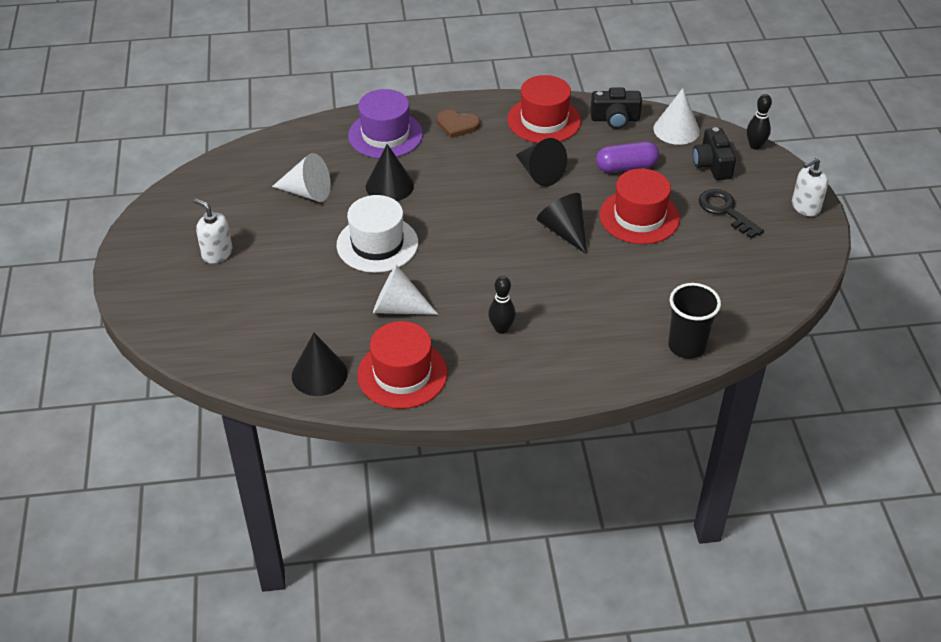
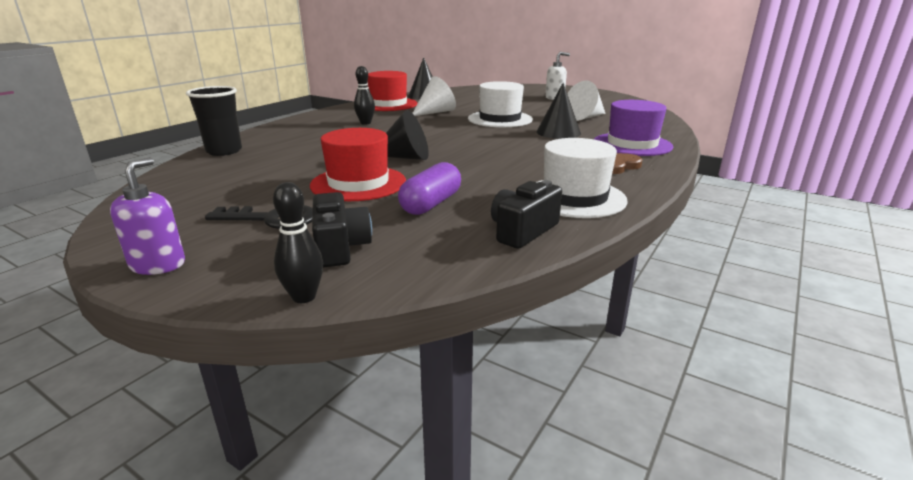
camera: 130 degrees right, 20 degrees down
(539, 173) = (491, 171): black cone -> none
(544, 120) = (574, 197): red hat -> white hat
(676, 130) = (440, 257): white cone -> none
(712, 165) = (340, 247): black camera -> black camera turned 45 degrees clockwise
(805, 207) = (158, 265): white soap dispenser -> purple soap dispenser

